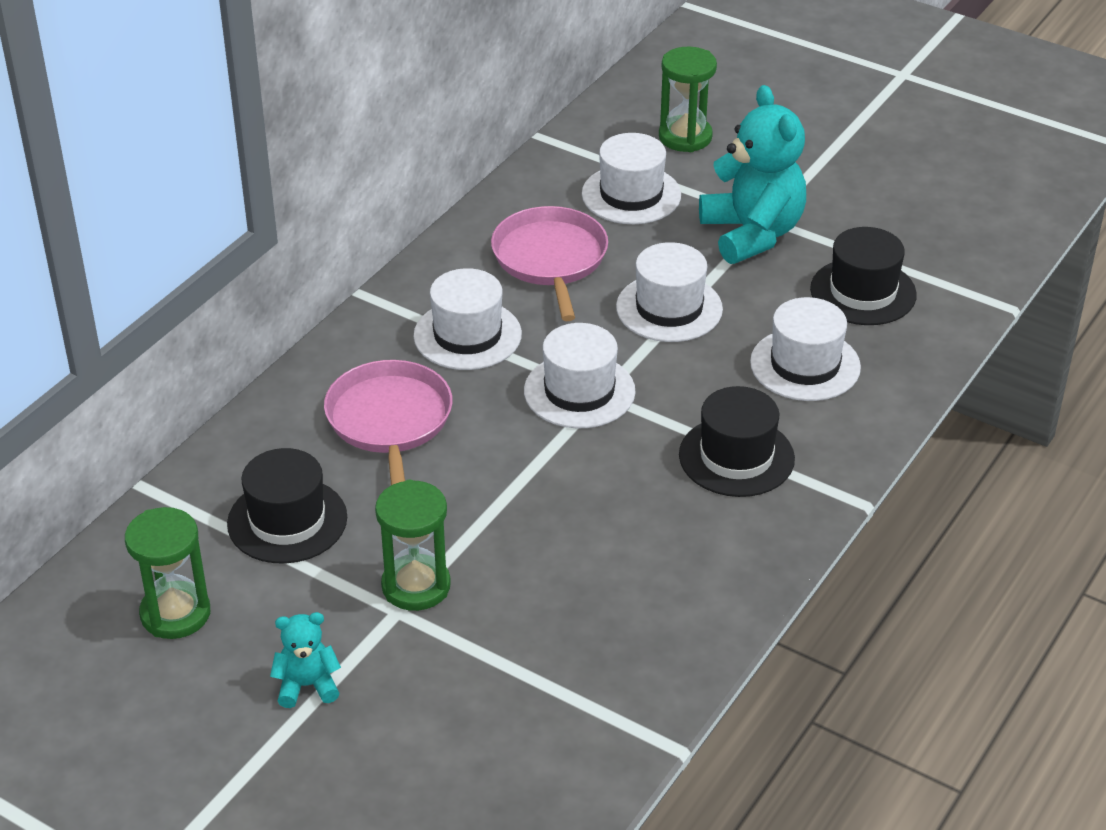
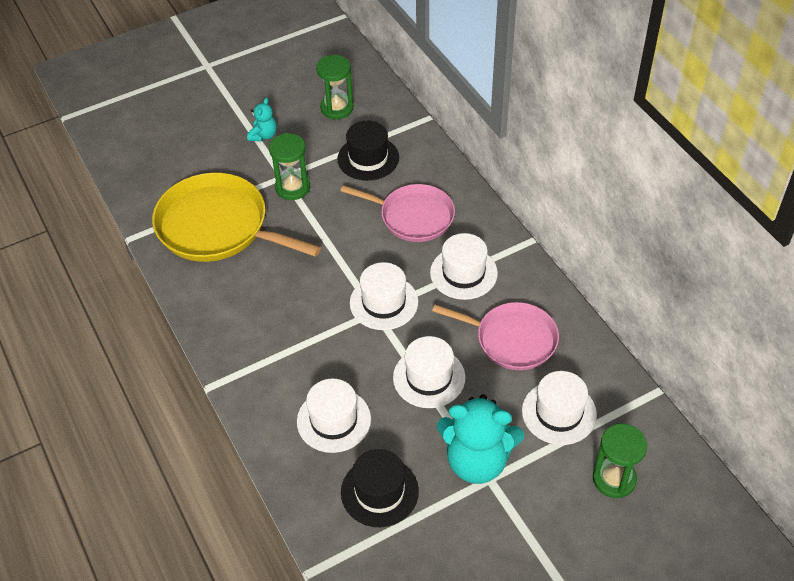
camera: 120 degrees right, 10 degrees up
(569, 641) = (218, 227): none -> yellow pan
(736, 457) = (284, 347): black hat -> none

